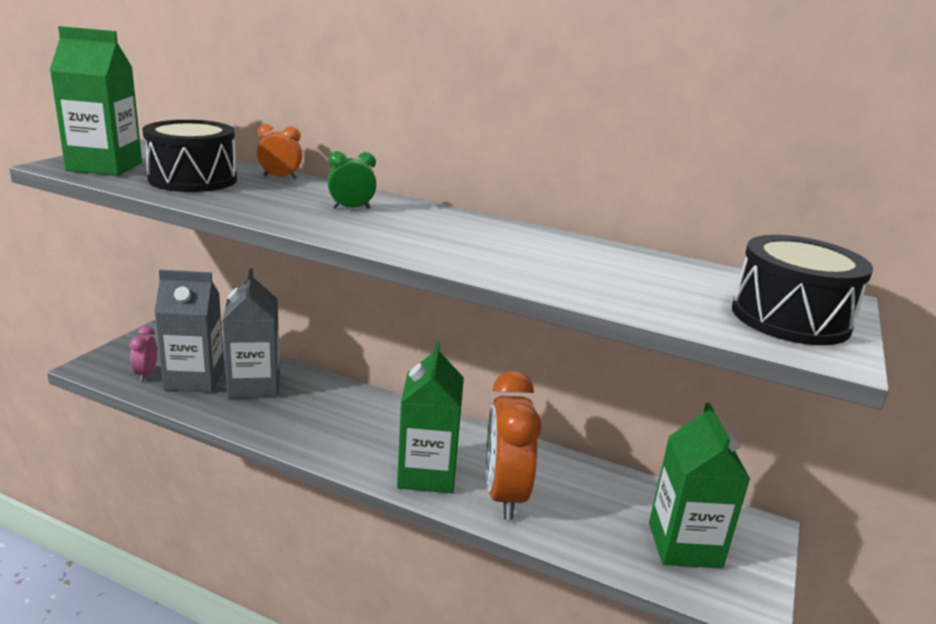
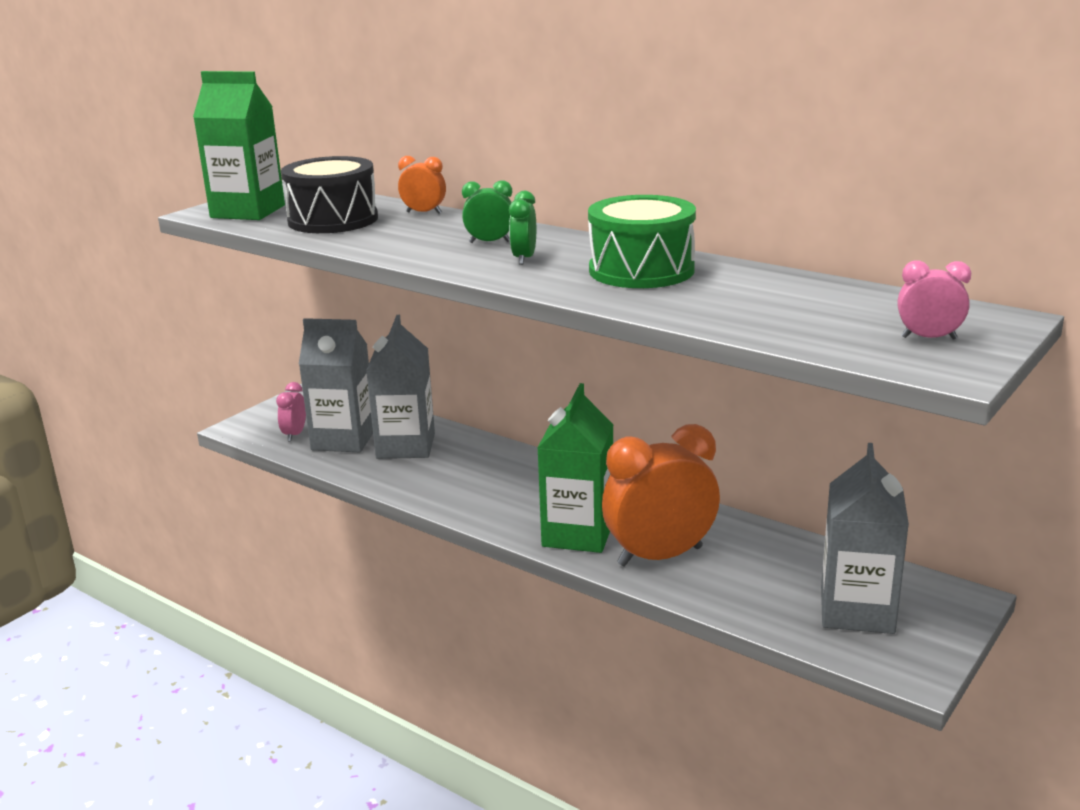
camera: 15 degrees right, 0 degrees up
(389, 226) = (524, 258): none -> green clock
(502, 242) = (641, 270): none -> green drum
(504, 495) = (660, 556): orange clock -> orange clock turned 60 degrees clockwise
(684, 545) = (857, 610): green carton -> grey carton
(790, 318) = (928, 338): black drum -> pink clock

